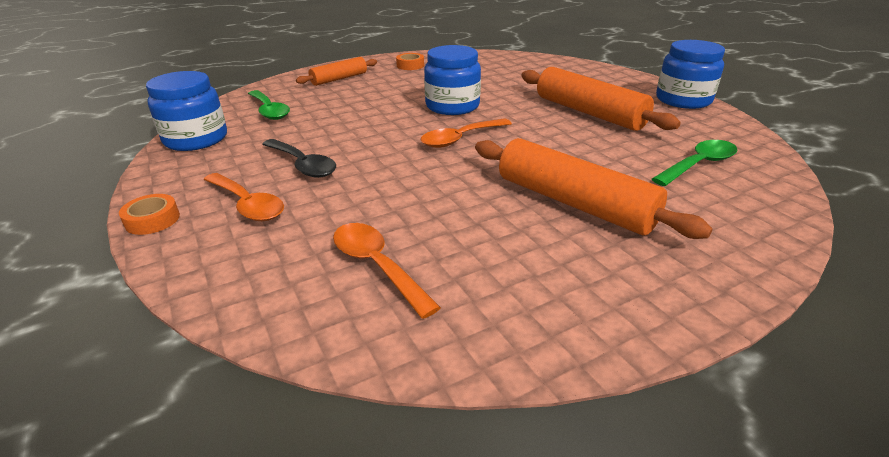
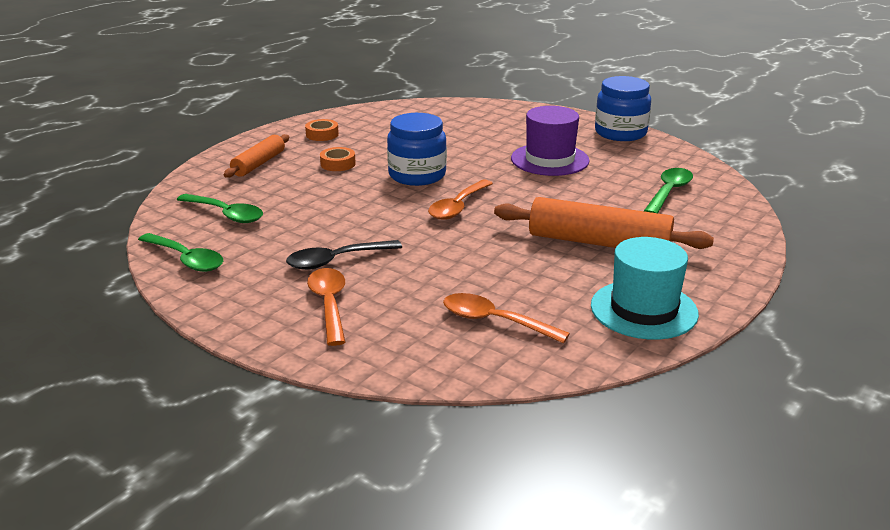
camera: 25 degrees left, 5 degrees down
(152, 220) = (256, 337): orange tape -> orange tape (338, 164)
(196, 139) = (186, 259): blue jar -> green spoon
(247, 205) = (329, 304): orange spoon -> orange spoon turned 120 degrees counterclockwise
(303, 165) = (336, 261): black spoon -> black spoon turned 135 degrees clockwise
(564, 301) = (644, 310): none -> turquoise hat
(589, 112) = (550, 160): orange rolling pin -> purple hat

